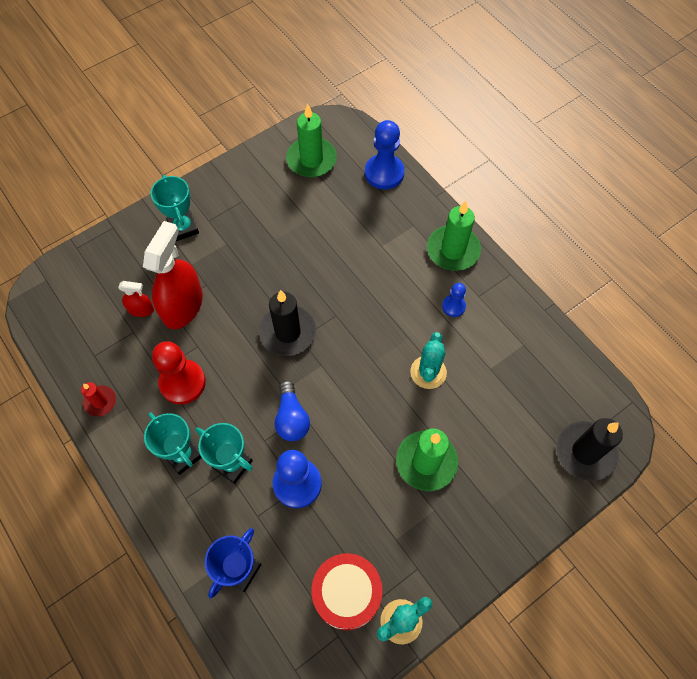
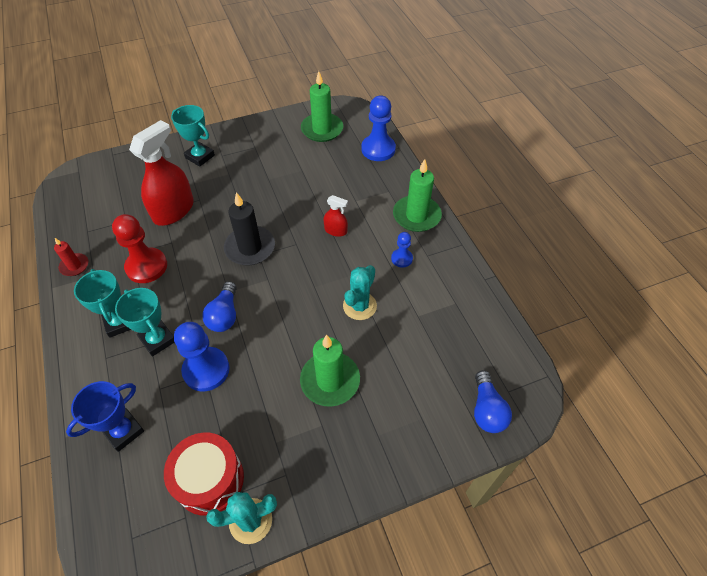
camera: 15 degrees right, 10 degrees down
(141, 309) = (139, 206): red spray bottle -> red spray bottle (335, 230)
(183, 228) = (200, 157): turquoise trophy -> turquoise trophy turned 45 degrees counterclockwise
(585, 452) = (487, 410): black candle -> blue light bulb

